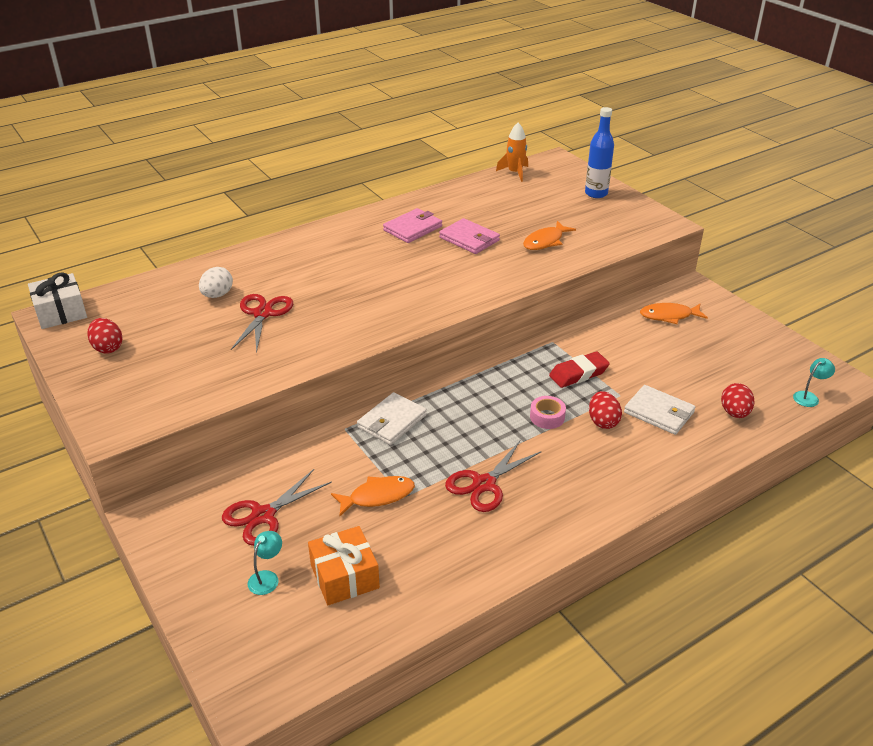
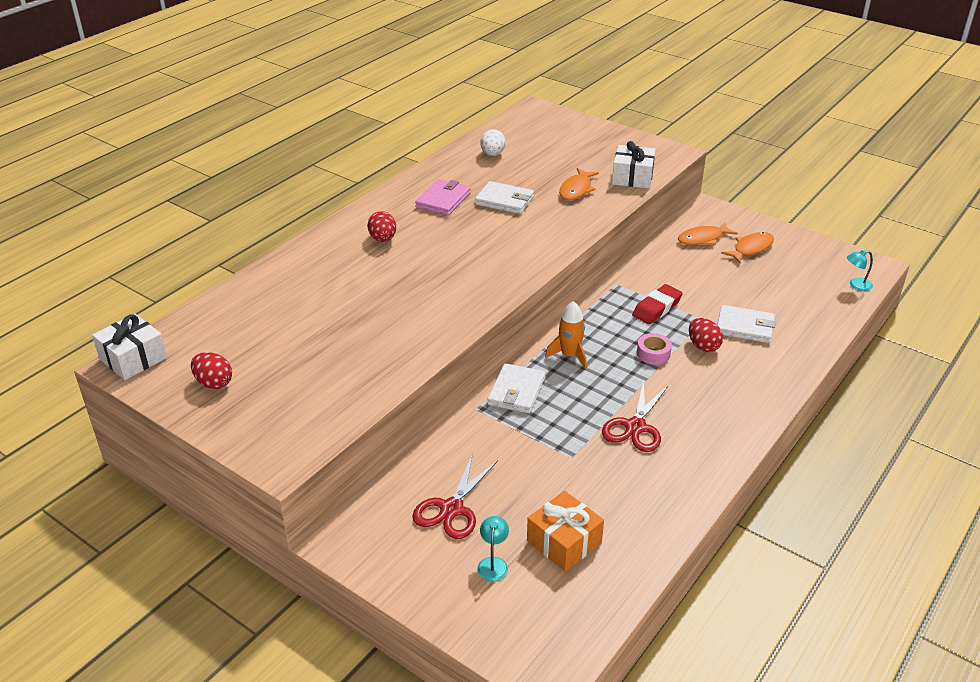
camera: 20 degrees left, 0 degrees up
(217, 295) = (292, 305): white egg -> white egg (492, 154)
(262, 314) = (352, 314): red scissors -> none
(378, 496) = (547, 463): orange fish -> orange fish (751, 248)
(469, 239) = (504, 200): pink wallet -> white wallet
(515, 173) = (505, 128): orange rocket -> orange rocket (569, 355)
(596, 193) = (593, 135): blue bottle -> none
(609, 240) = (632, 177): none -> white gift
(734, 413) = (806, 313): red egg -> red egg (383, 239)
(809, 397) = (856, 285): turquoise lamp -> turquoise lamp turned 135 degrees counterclockwise

